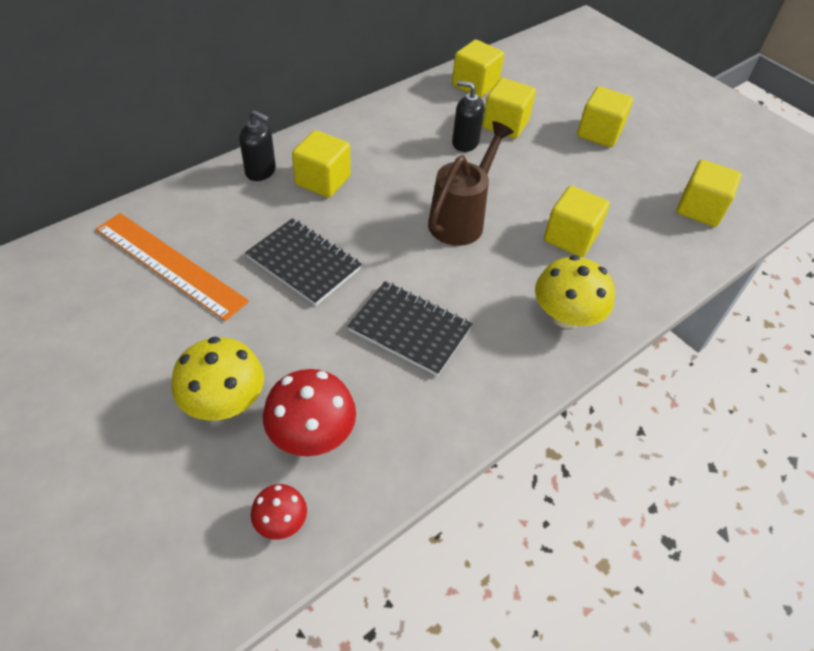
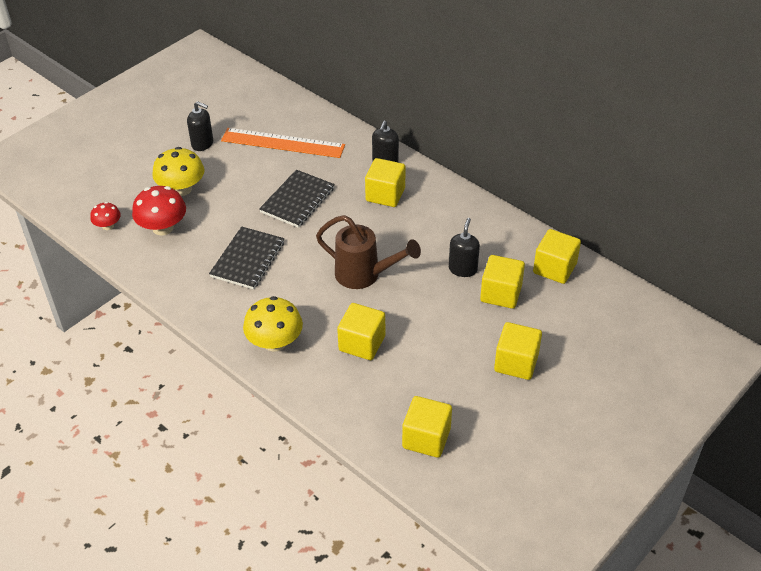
camera: 85 degrees right, 5 degrees down
(119, 364) = (202, 144): none -> black soap dispenser
(169, 264) = (282, 143): orange ruler -> orange ruler turned 75 degrees clockwise

